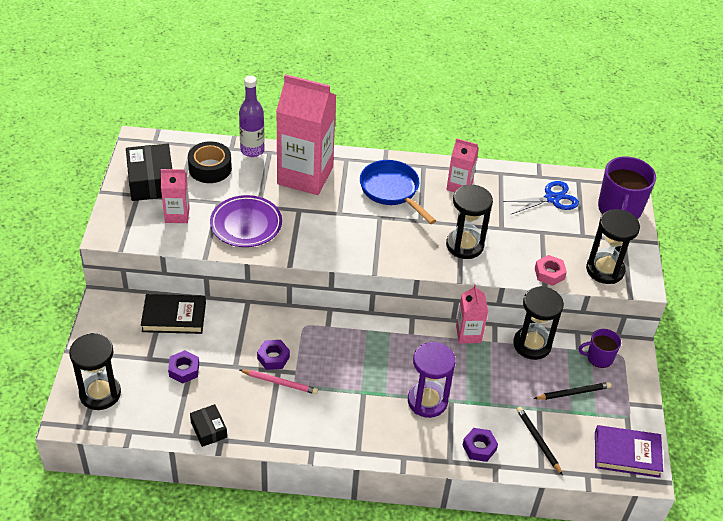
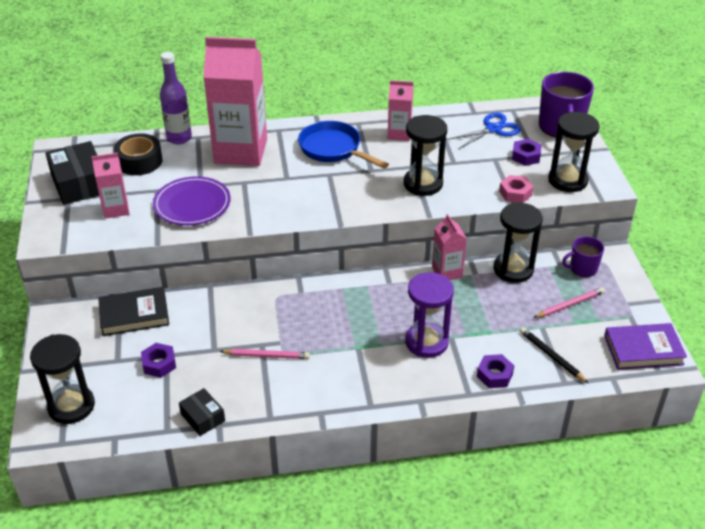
camera: 10 degrees left, 5 degrees down
(273, 358) = (252, 333): purple nut -> purple nut (526, 156)
(573, 393) = (570, 305): black pencil -> pink pencil

